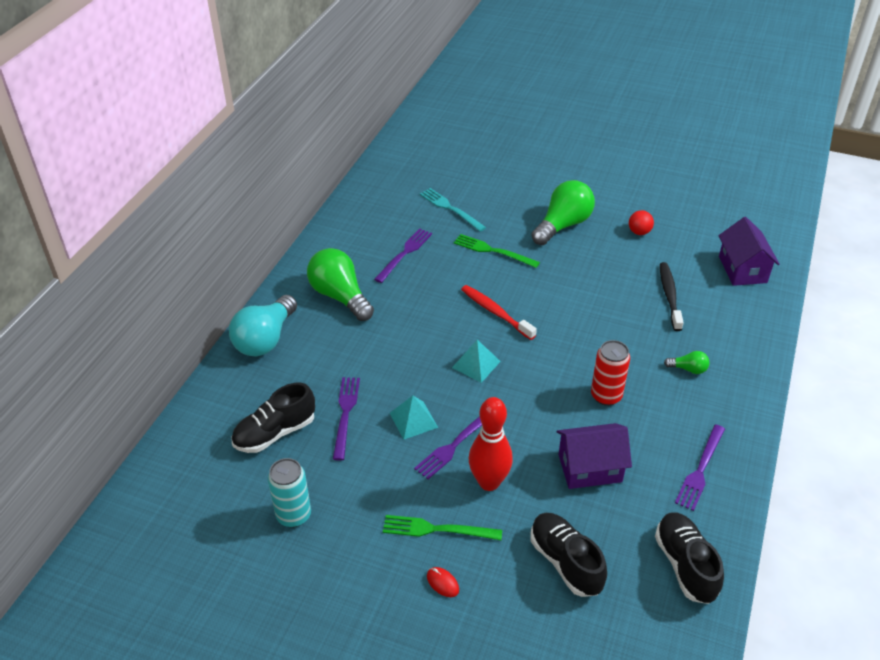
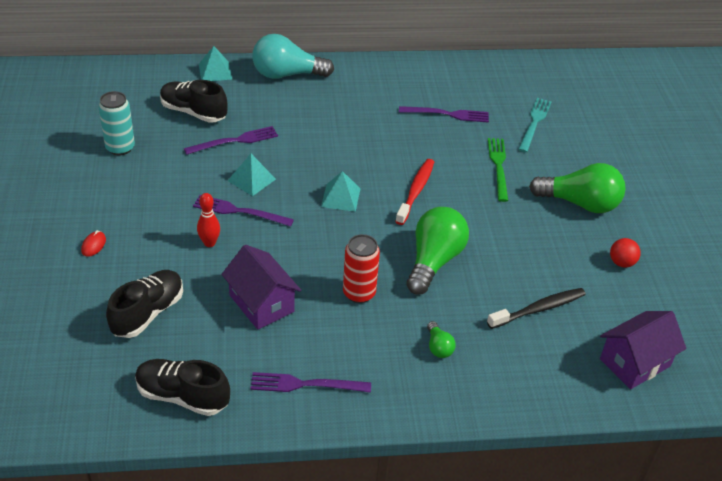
camera: 60 degrees right, 0 degrees up
(217, 393) = (215, 71): none -> turquoise pyramid
(340, 296) = (364, 96): green light bulb -> green light bulb (434, 261)
(437, 529) = (144, 227): green fork -> none
(489, 482) = (209, 243): red bowling pin -> red bowling pin, size x0.57
(685, 565) = (182, 396): black shoe -> black shoe turned 120 degrees counterclockwise

